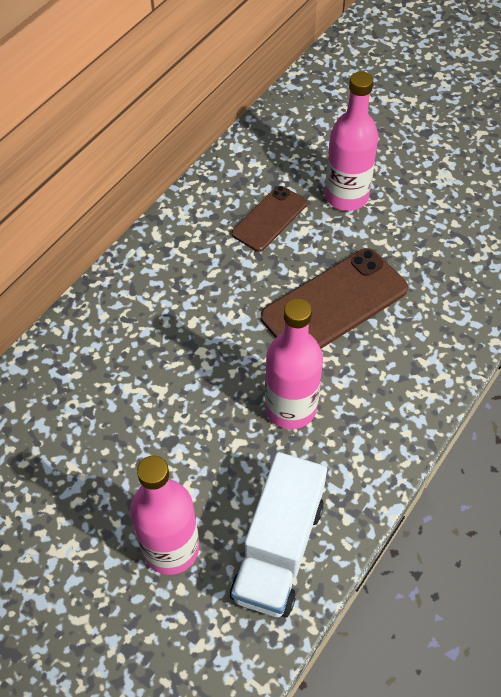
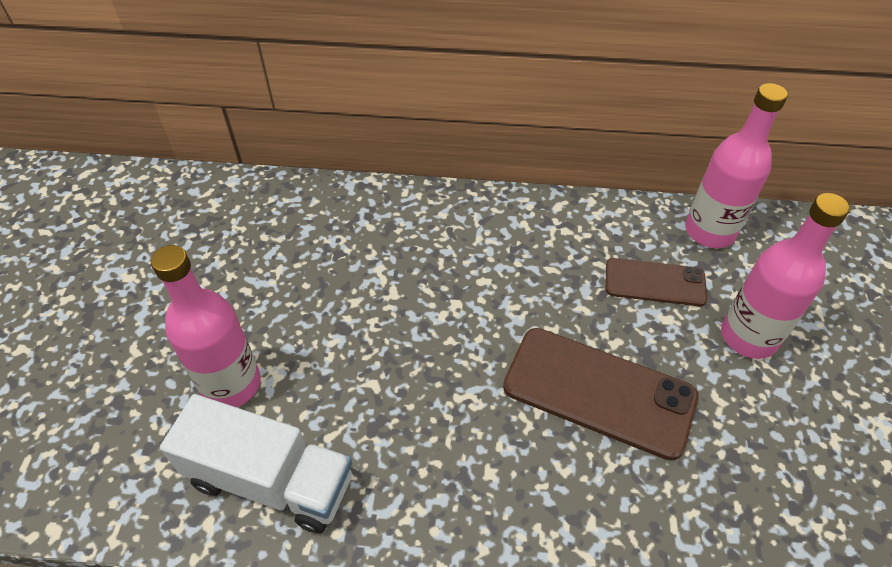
camera: 60 degrees right, 5 degrees down
(278, 549) = (271, 480): white truck -> white truck turned 150 degrees counterclockwise
(291, 408) = (441, 412): pink bottle -> pink bottle (709, 231)

